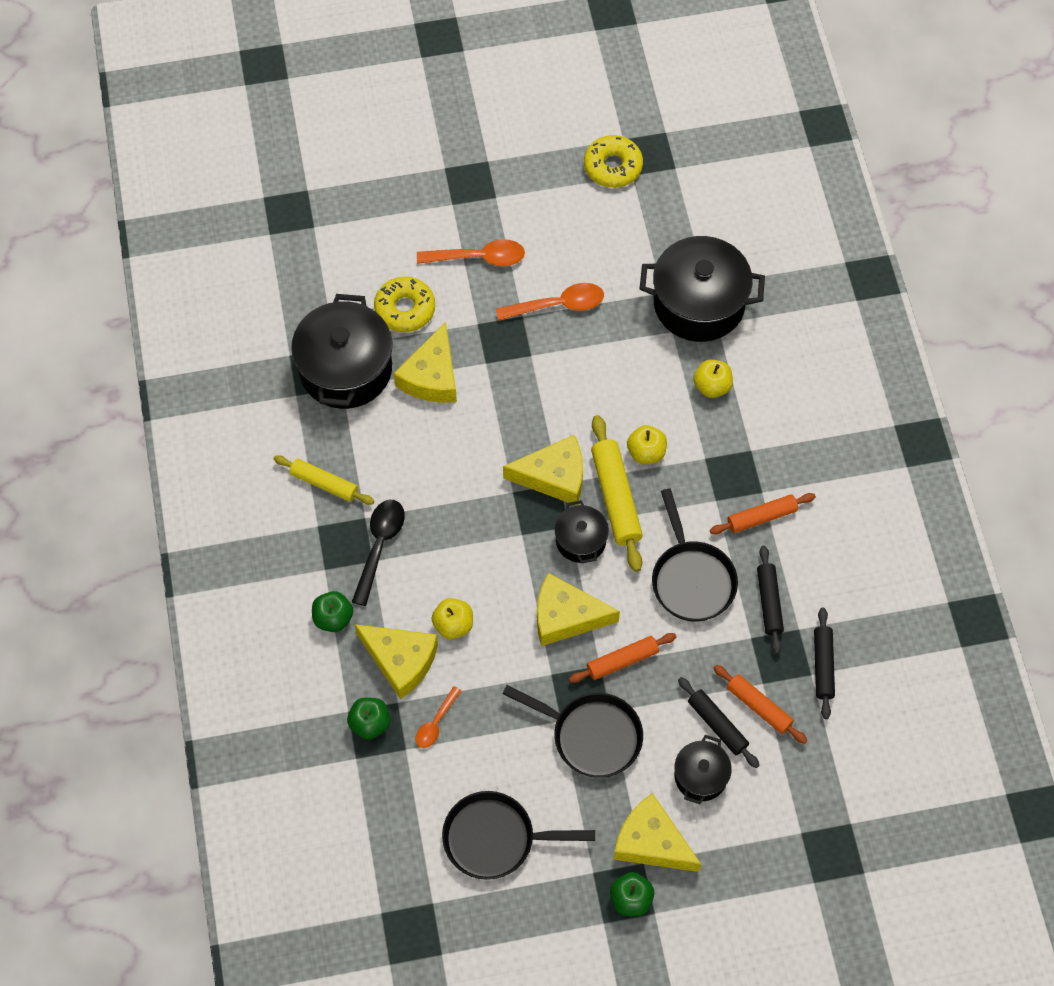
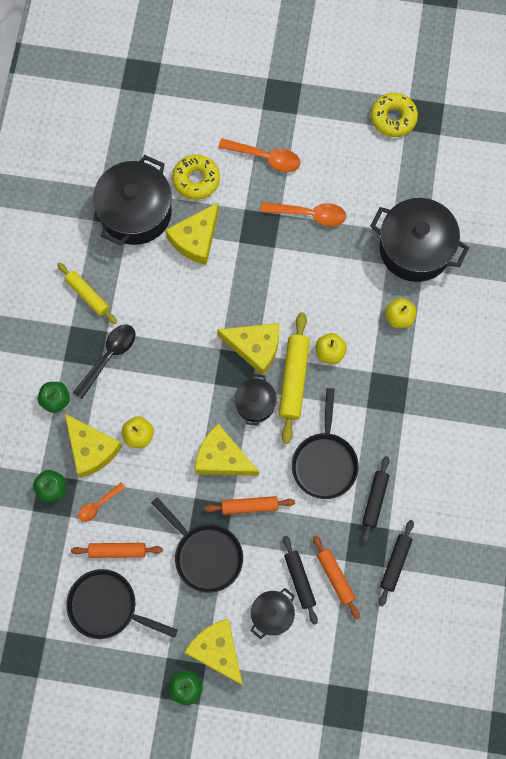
camera: 20 degrees right, 10 degrees up
(761, 517) = (395, 432): orange rolling pin -> orange rolling pin (117, 551)

